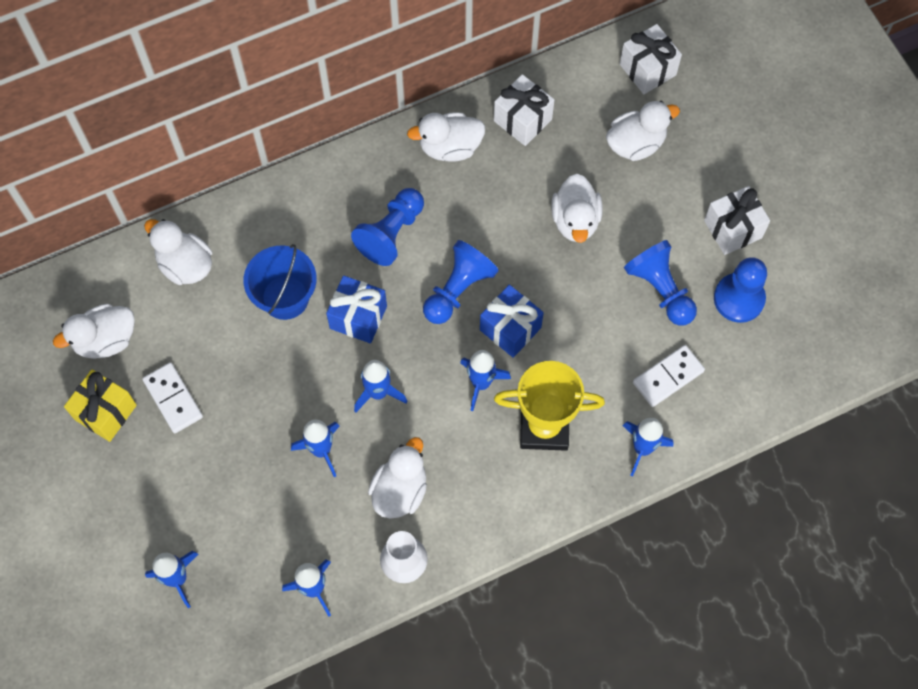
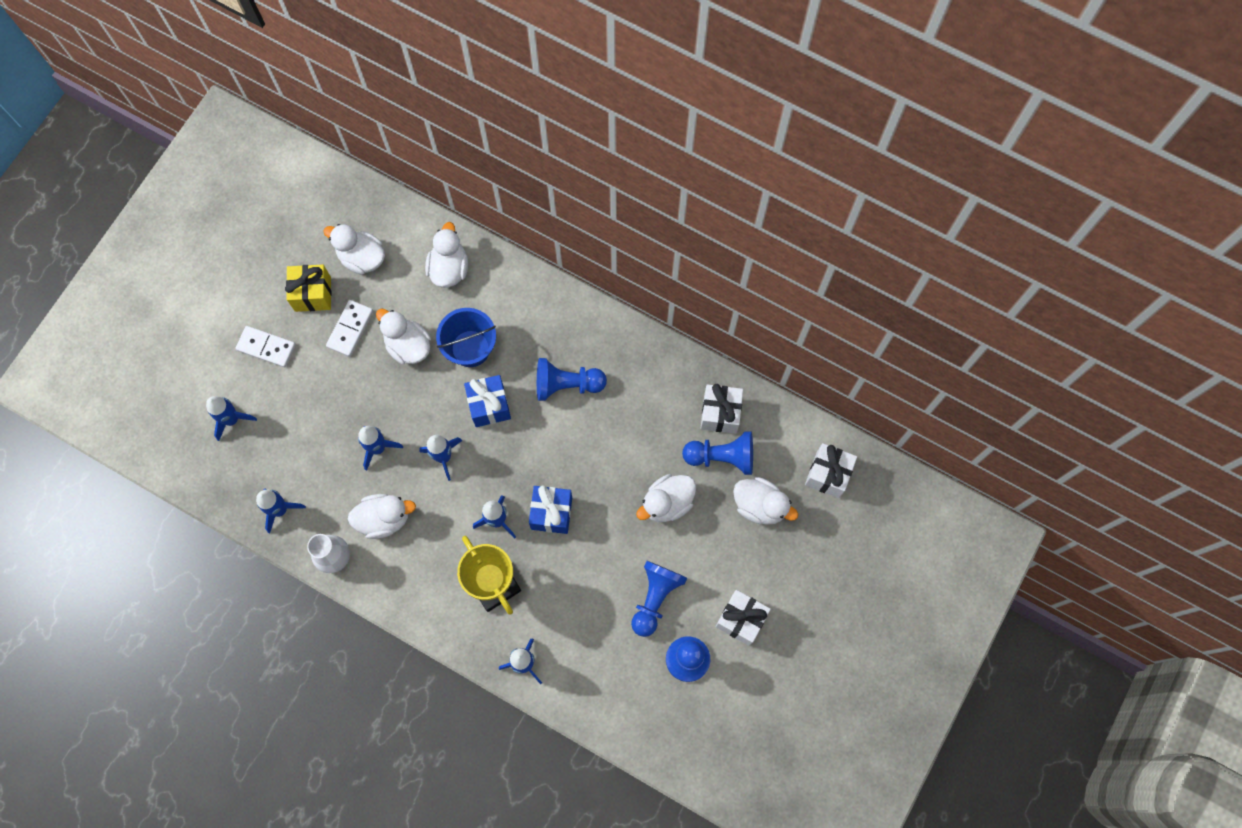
camera: 55 degrees right, 5 degrees up
(450, 147) = (661, 378): white duck -> white duck (408, 345)
(458, 289) = (556, 458): blue pawn -> blue pawn (722, 457)
(668, 377) = (590, 647): white domino -> white domino (266, 347)

